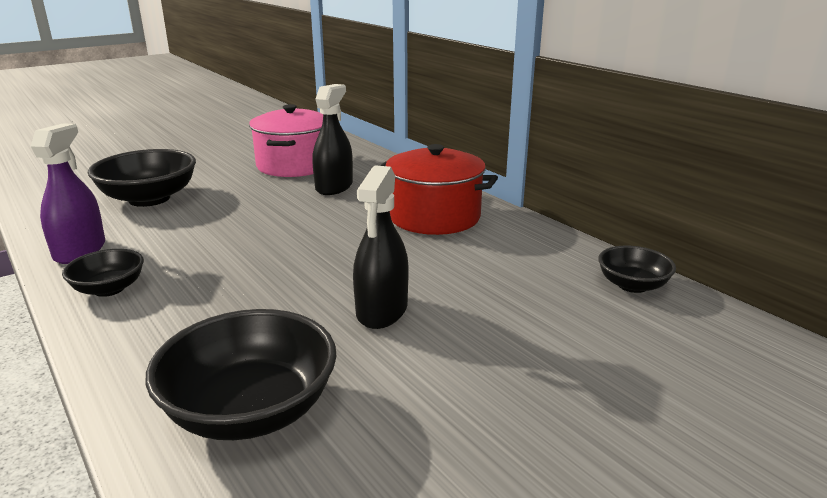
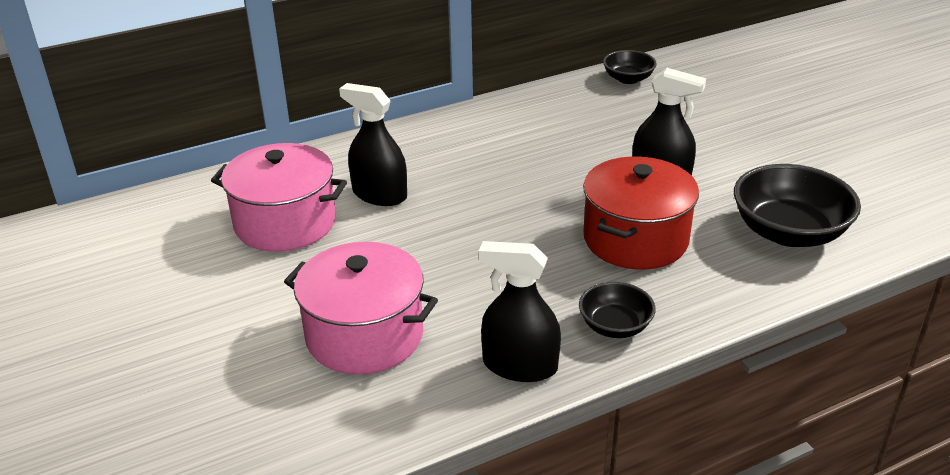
camera: 80 degrees left, 10 degrees up
(80, 251) = (520, 366): purple spray bottle -> black spray bottle
(149, 199) = (364, 335): black bowl -> pink pot
(434, 217) = (485, 141): red pot -> red pot (635, 239)

